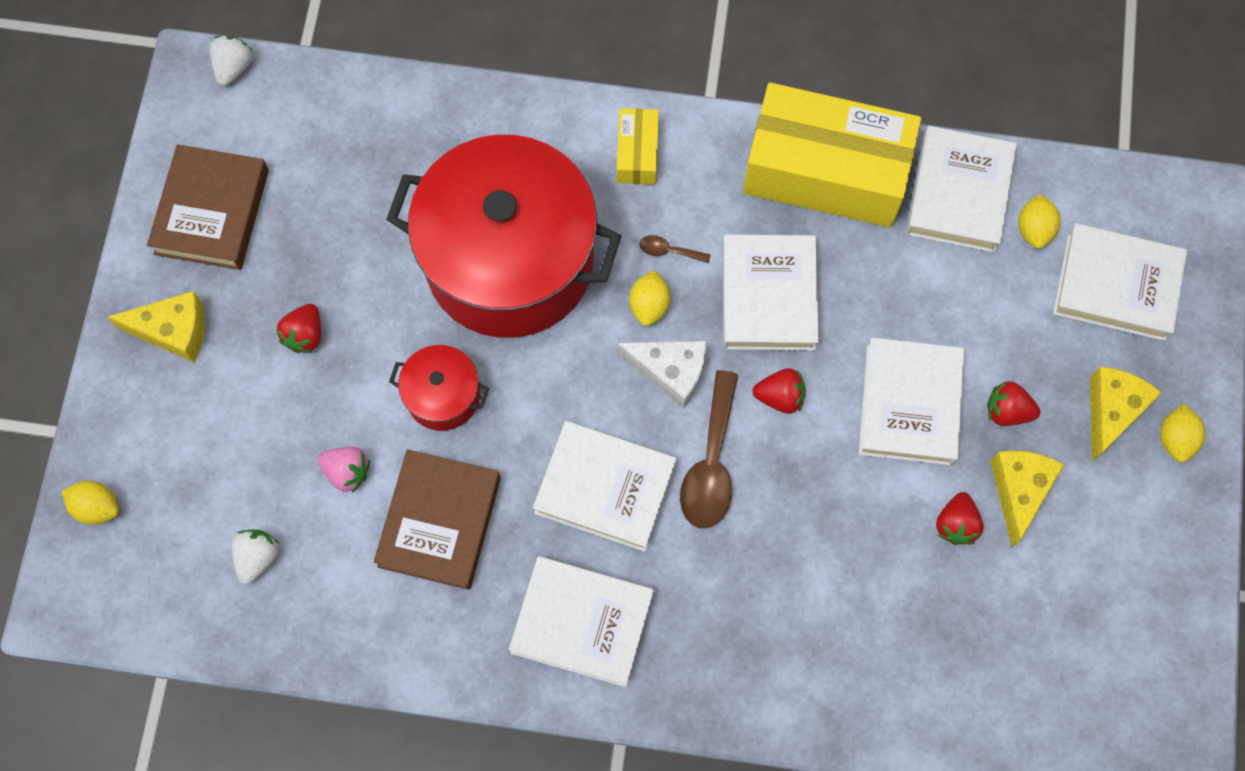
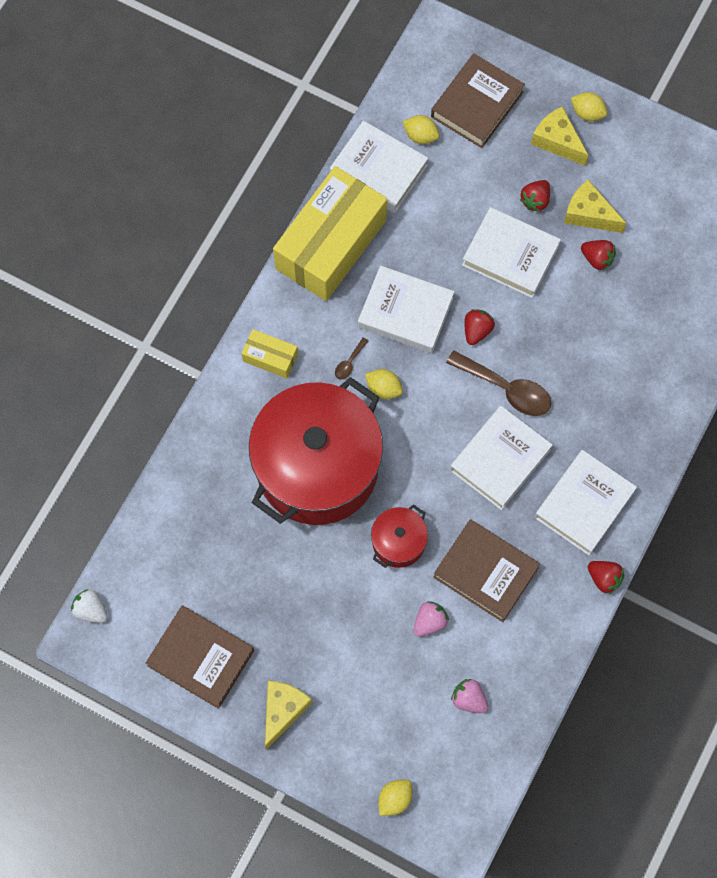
camera: 70 degrees left, 0 degrees up
(257, 557) = (469, 699): white strawberry -> pink strawberry
(305, 335) = (320, 621): red strawberry -> red strawberry (604, 578)
(670, 372) = (435, 392): white cheese -> none
(1116, 286) = (477, 104): white book -> brown book

